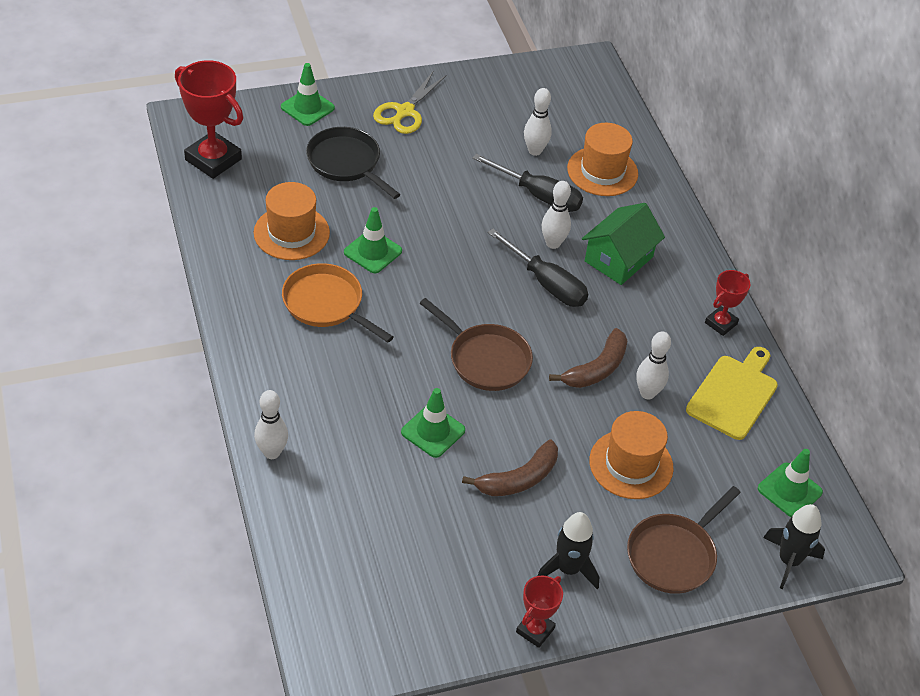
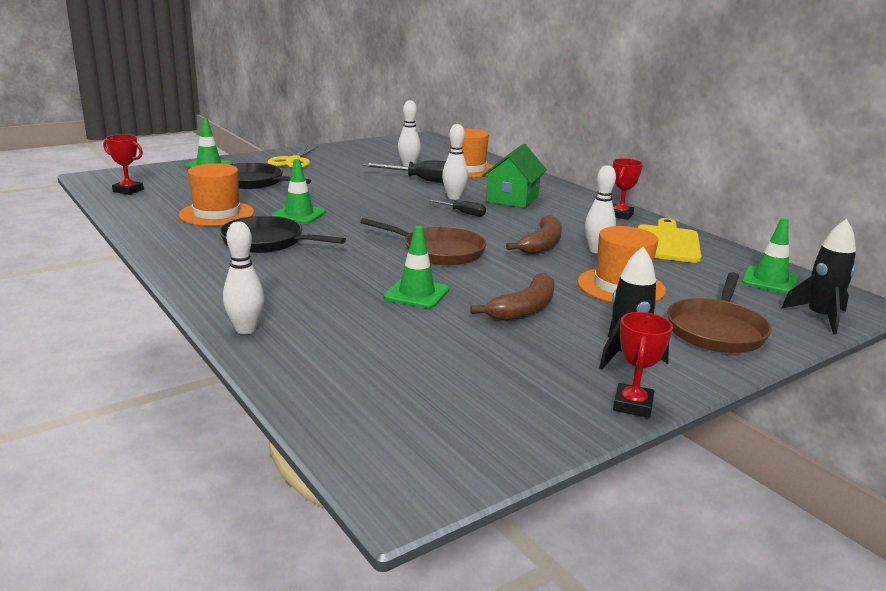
camera: 15 degrees left, 25 degrees down
(213, 159) = (128, 190): red trophy -> red trophy, size x0.55
(326, 304) = (267, 242): orange pan -> black pan
(546, 283) = (463, 213): black screwdriver -> black screwdriver, size x0.54

